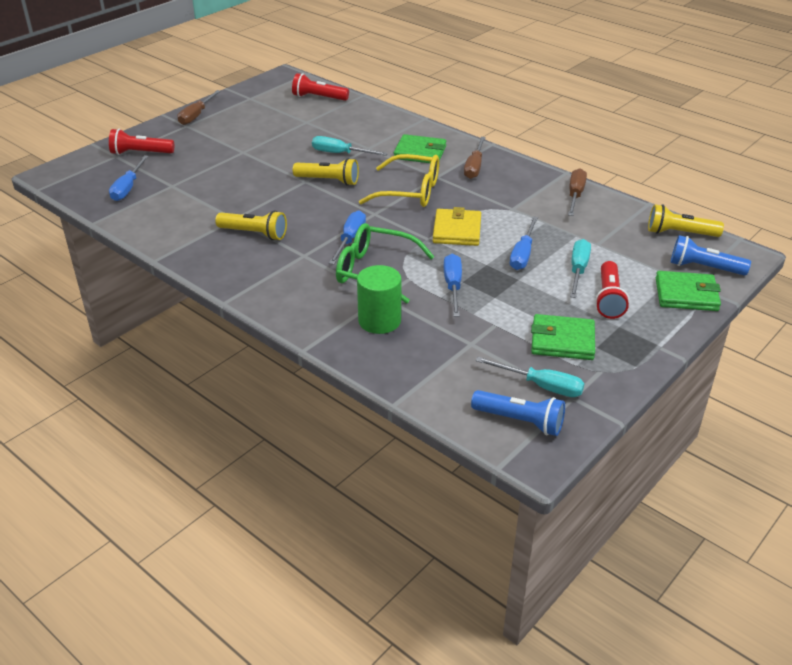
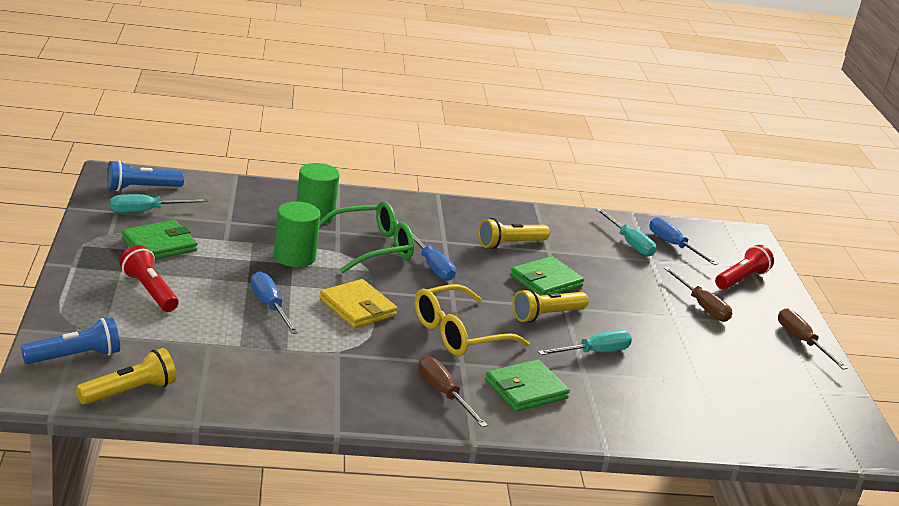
camera: 130 degrees right, 10 degrees down
(318, 97) = (763, 427): red flashlight -> none
(453, 286) = (294, 257): blue screwdriver -> green cylinder
(575, 195) = (291, 399): brown screwdriver -> brown screwdriver (702, 306)
(578, 270) = (202, 308): turquoise screwdriver -> turquoise screwdriver (629, 243)
(686, 294) = (77, 320): green wallet -> green wallet (546, 281)

